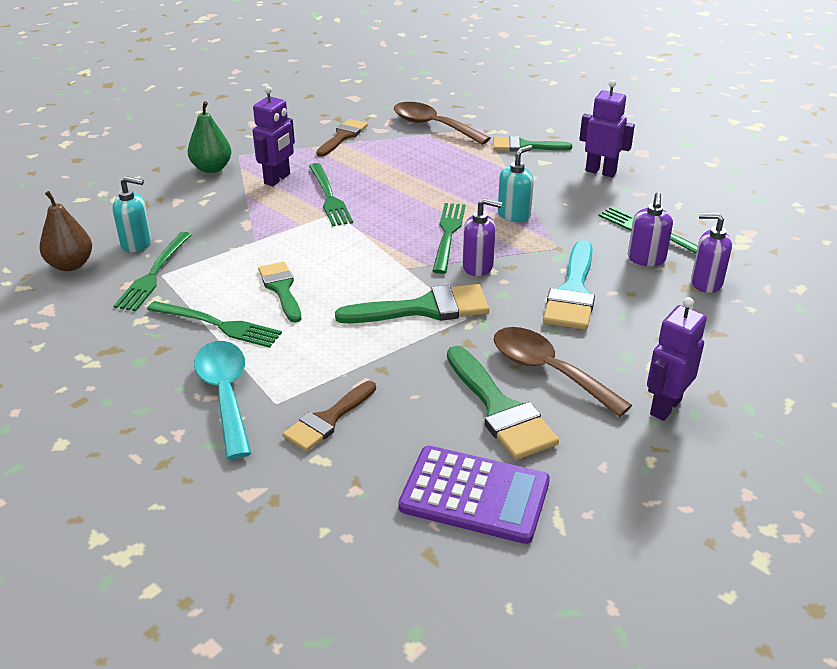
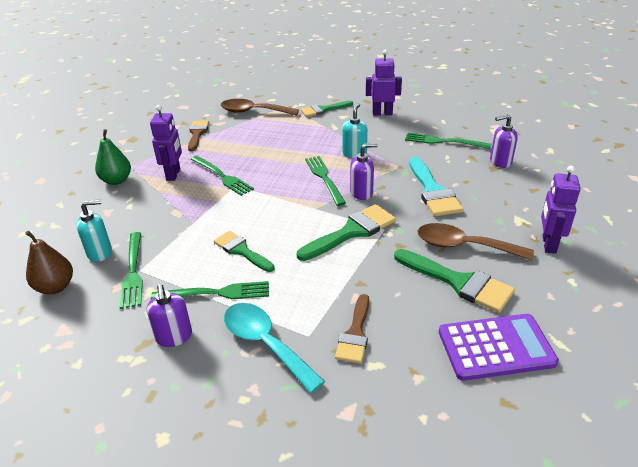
camera: 25 degrees left, 0 degrees up
(646, 259) = (455, 158): purple soap dispenser -> purple soap dispenser (174, 337)

